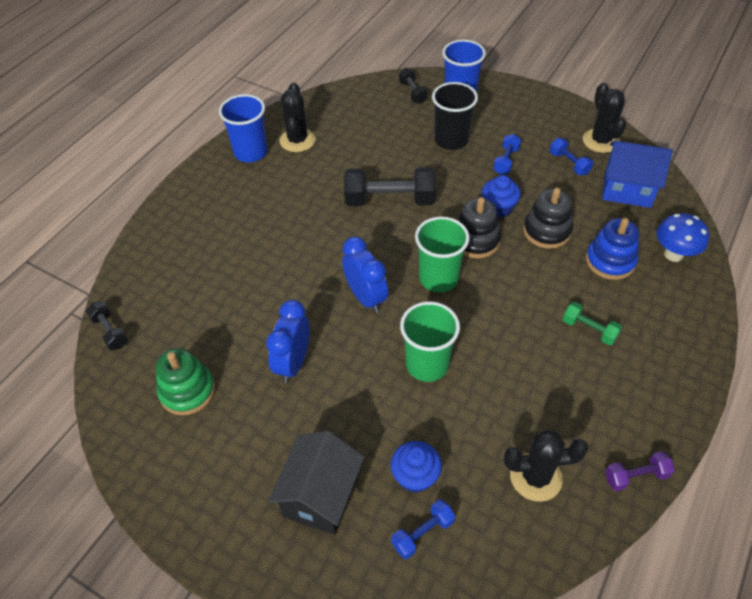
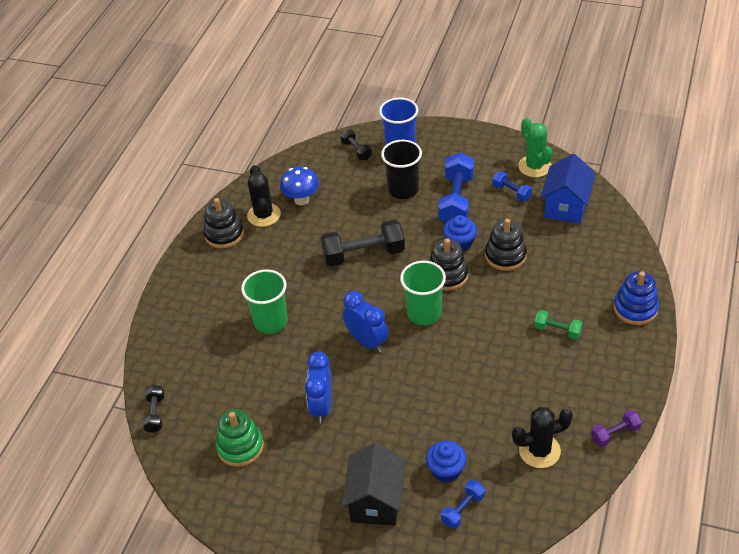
camera: 10 degrees left, 5 degrees down
(110, 332) = (155, 414): black dumbbell -> black dumbbell turned 45 degrees clockwise
(250, 152) = (224, 234): blue cup -> black stacking toy
(427, 364) = (433, 385): green cup -> green cup (271, 322)
(506, 161) = (456, 200): blue dumbbell -> blue dumbbell, size x1.90
(600, 141) = (534, 166): black cactus -> green cactus
(610, 261) = (563, 271): blue stacking toy -> blue stacking toy (635, 308)
(627, 189) = (566, 206): blue house -> blue house turned 75 degrees counterclockwise
(673, 254) = (614, 255): blue mushroom -> blue mushroom (301, 200)

